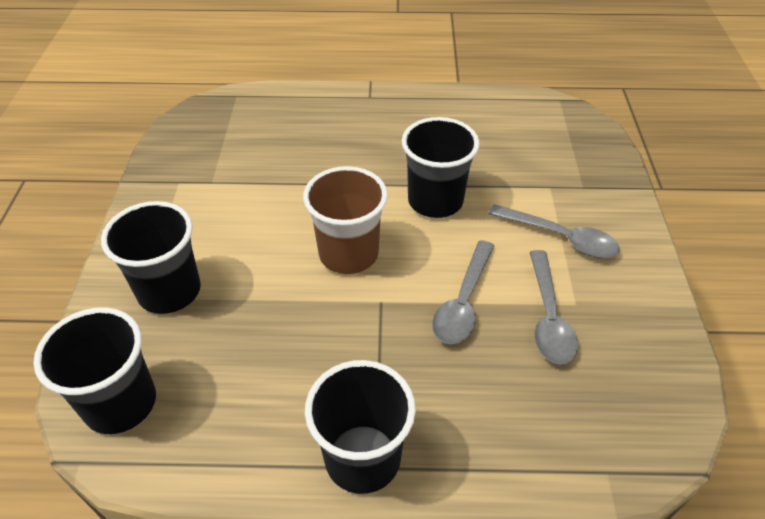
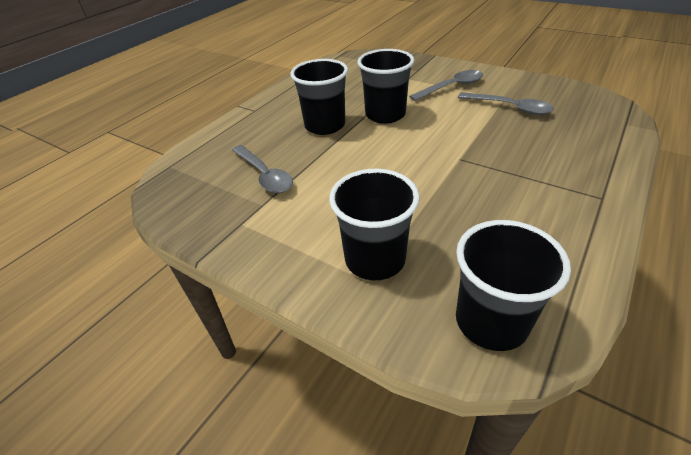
camera: 55 degrees left, 5 degrees down
(348, 254) = (405, 159): brown cup -> none
(362, 458) = (594, 201): black cup -> black cup (325, 125)
(463, 302) = (481, 130): grey spoon -> grey spoon (264, 175)

